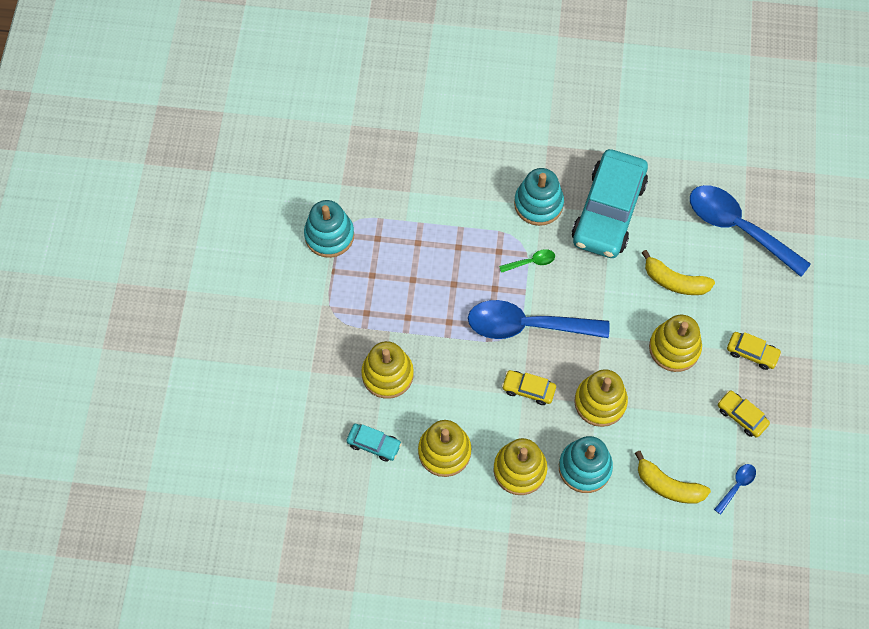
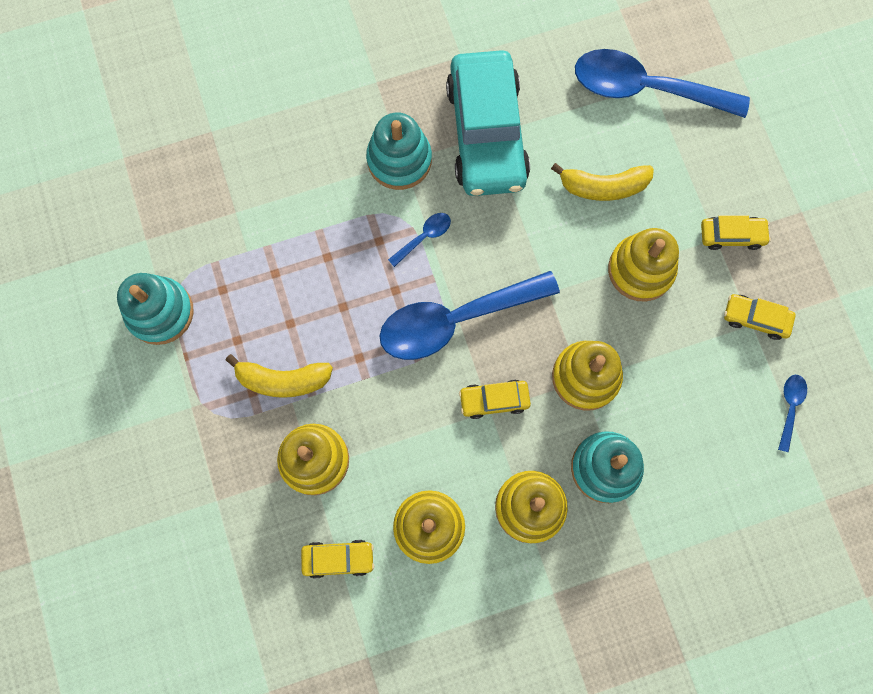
camera: 25 degrees left, 10 degrees up
(374, 444) = (338, 558): turquoise car -> yellow car
(531, 262) = (424, 237): green spoon -> blue spoon
(668, 485) = (712, 444): yellow banana -> yellow banana (283, 380)

